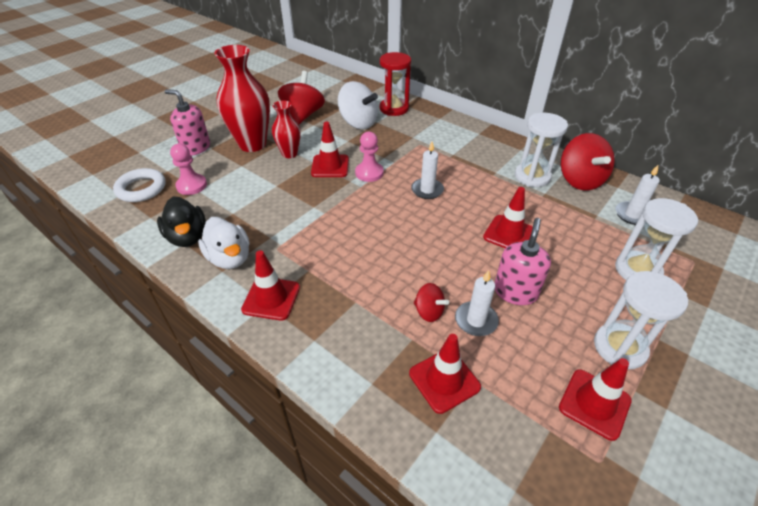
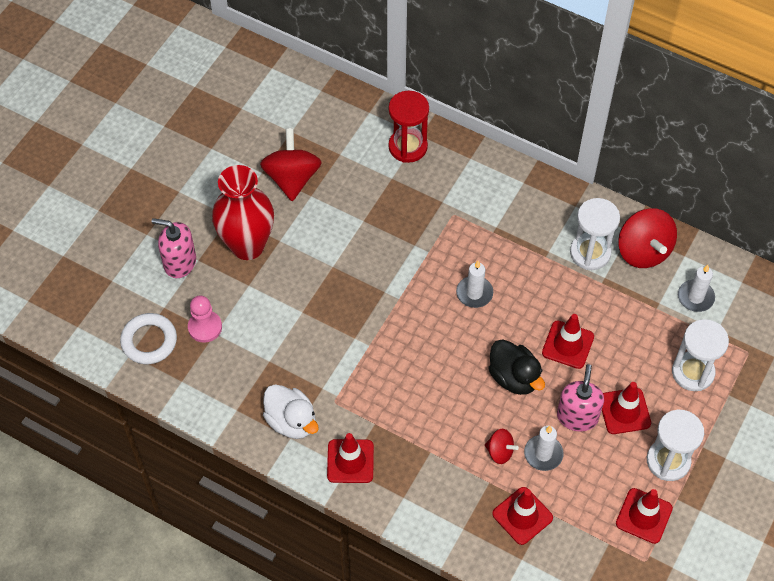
camera: 10 degrees left, 15 degrees up
(188, 237) = (236, 401): black duck -> black duck (514, 377)
(289, 154) = (299, 256): red vase -> none
(330, 166) = (354, 270): red traffic cone -> red traffic cone (624, 411)
(358, 123) = (368, 184): white spinning top -> none
(369, 173) = (403, 275): pink pawn -> none

